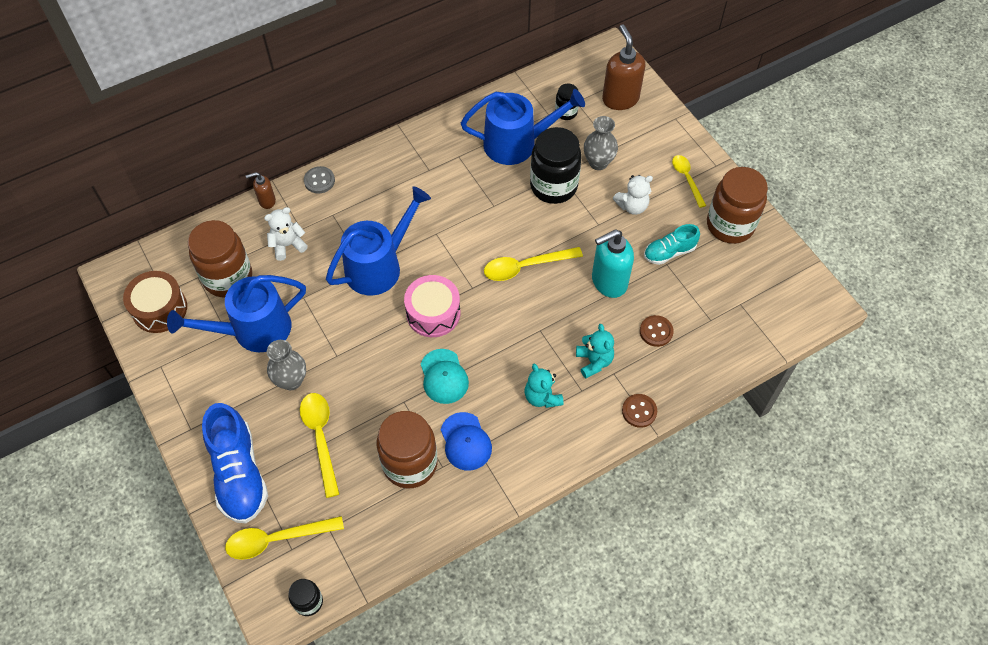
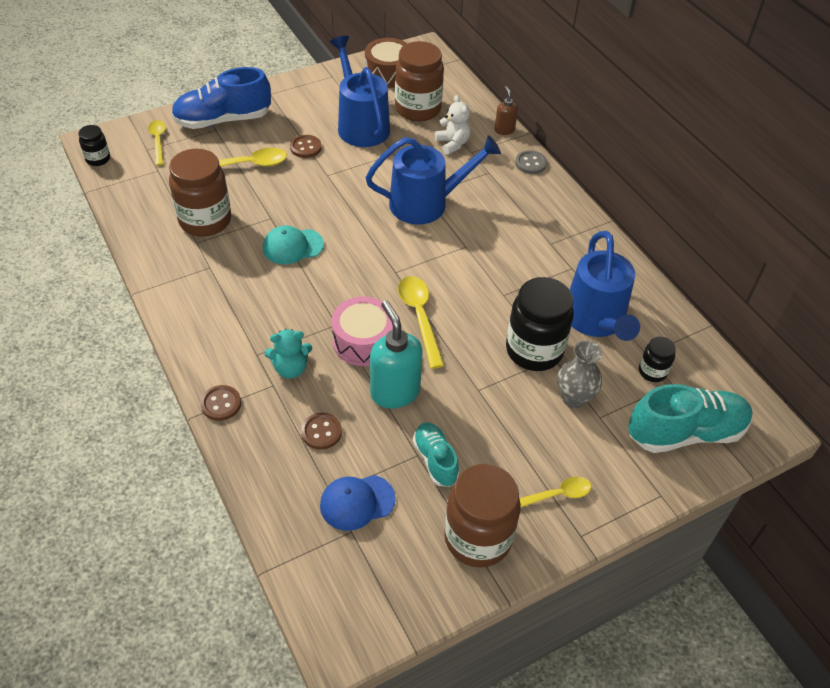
camera: 90 degrees right, 10 degrees down
(277, 539) = (158, 141): yellow spoon -> yellow spoon, size x0.67
(291, 380) = (305, 147): grey vase -> brown button
(379, 266) = (426, 203): blue watering can -> blue watering can turned 60 degrees counterclockwise
(433, 313) = (367, 241): pink drum -> pink drum (363, 341)
(465, 441) = (218, 259): blue cap -> blue cap (357, 502)
(542, 397) = (255, 320): turquoise teddy bear -> none
(620, 99) = (685, 432): brown soap dispenser -> turquoise shoe
(632, 206) = (507, 427): white teddy bear -> none

